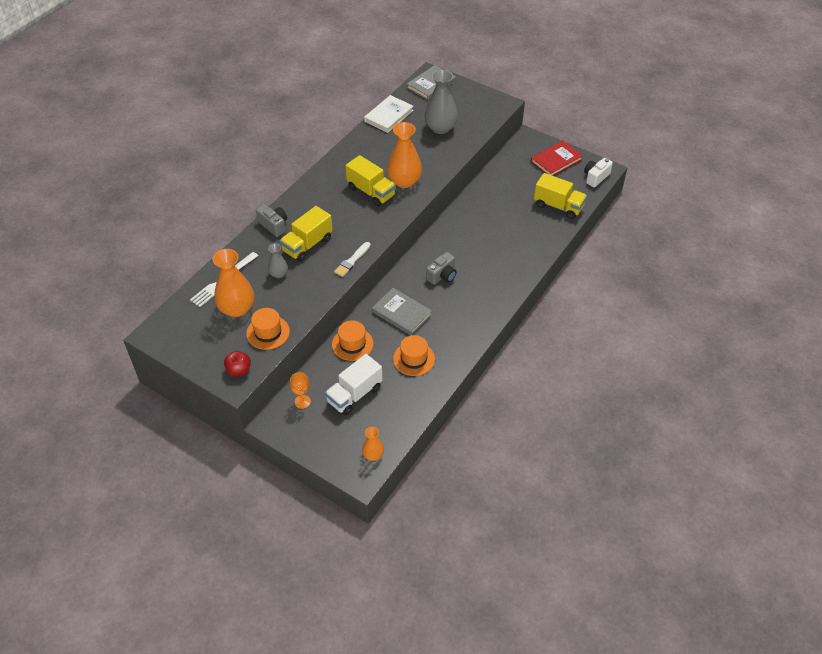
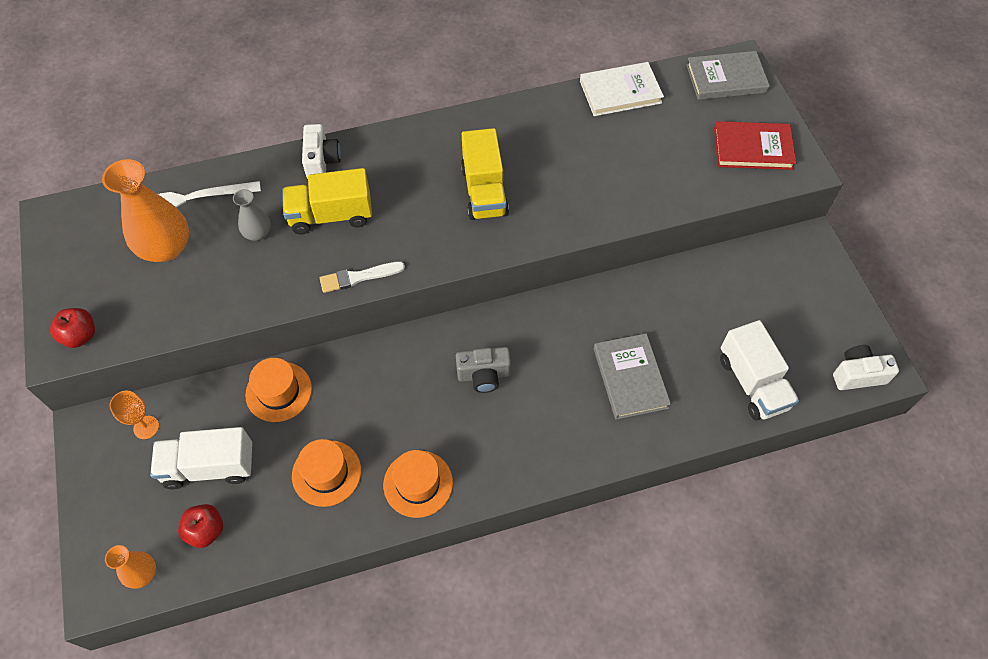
camera: 40 degrees right, 10 degrees up
(268, 332) = (163, 307): orange hat -> orange hat (418, 483)
(274, 225) = (321, 161): grey camera -> white camera
(383, 418) = (206, 530): none -> red apple
(401, 313) = (378, 393): grey book -> grey book (630, 378)
(404, 181) = (543, 203): orange vase -> none
(440, 128) = (673, 153): grey vase -> none
(556, 160) = (820, 306): red book -> red book (752, 148)
(558, 206) = (752, 383): yellow truck -> white truck

